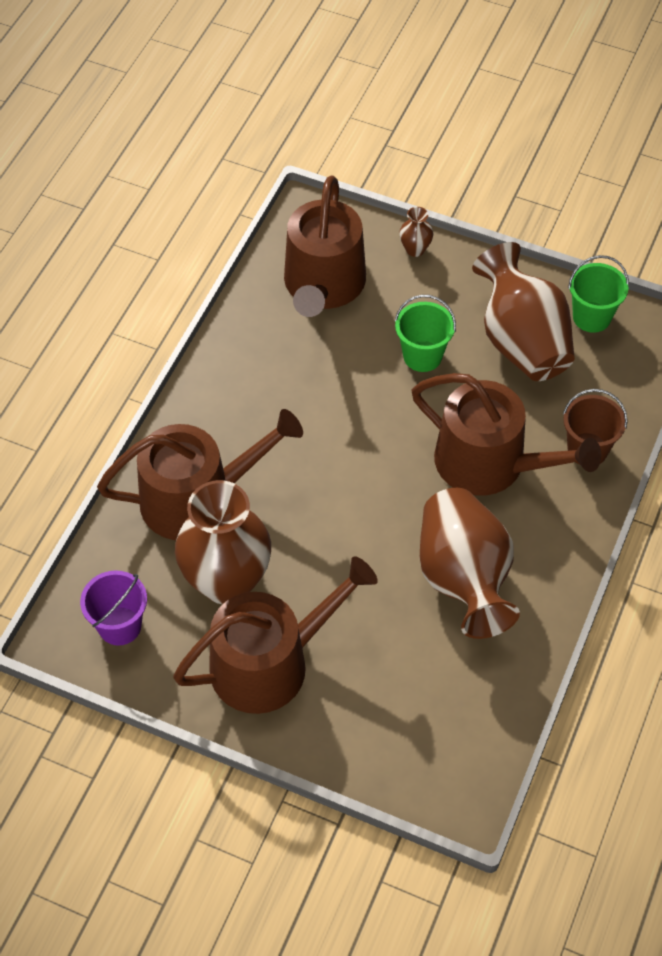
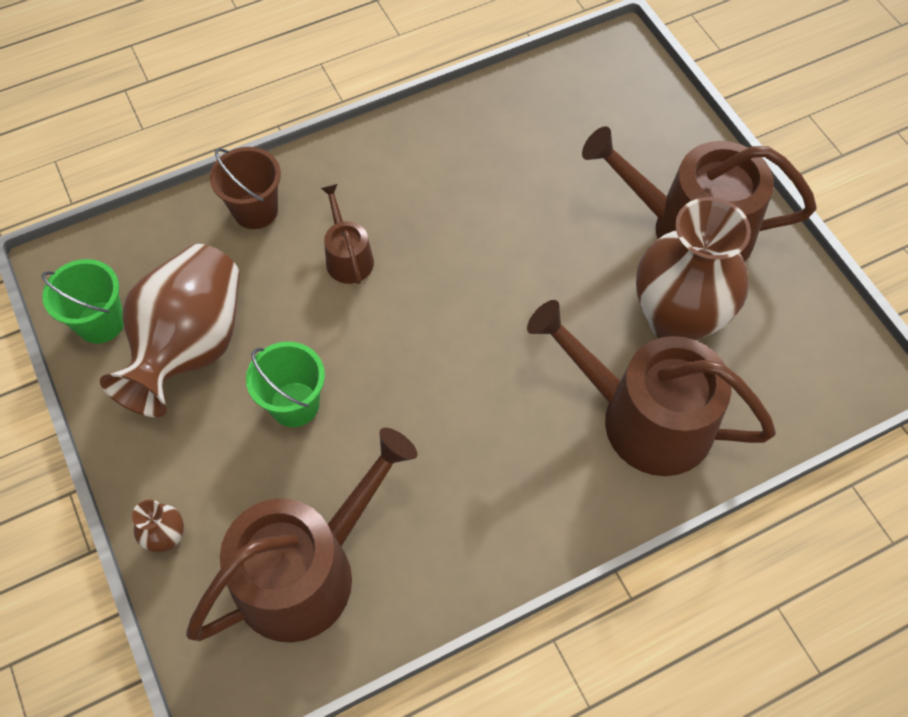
camera: 140 degrees left, 5 degrees up
(120, 626) = (805, 348): purple bucket -> none
(463, 579) = (470, 184): brown vase -> none
(490, 464) = (347, 257): brown watering can -> brown watering can, size x0.48

